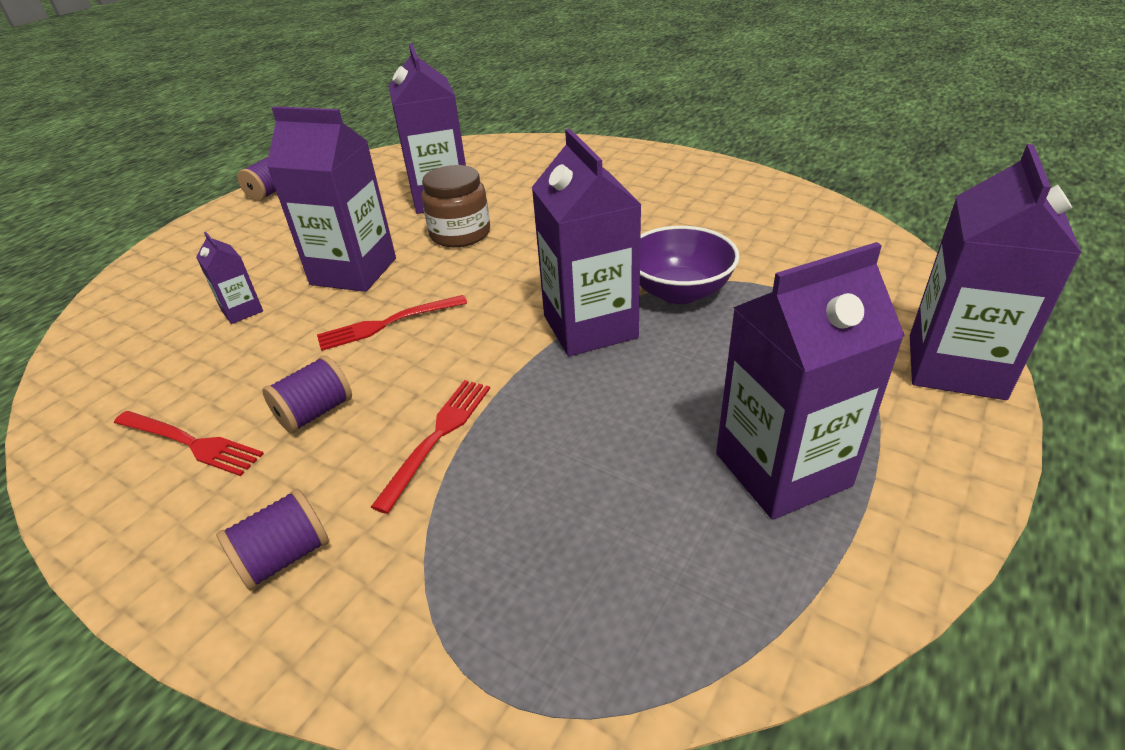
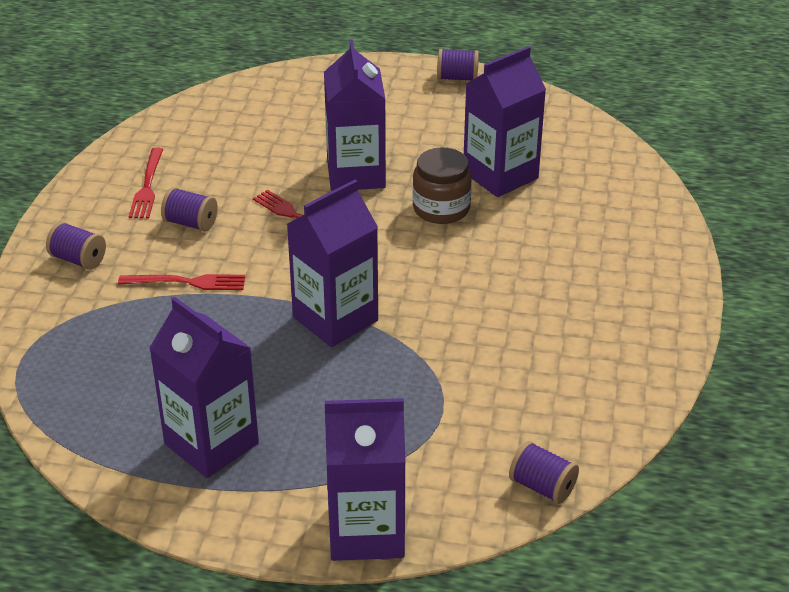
camera: 65 degrees right, 0 degrees up
(242, 311) = (282, 144): purple carton -> none
(679, 292) = (408, 357): purple bowl -> none
(890, 253) = (542, 487): none -> purple spool

